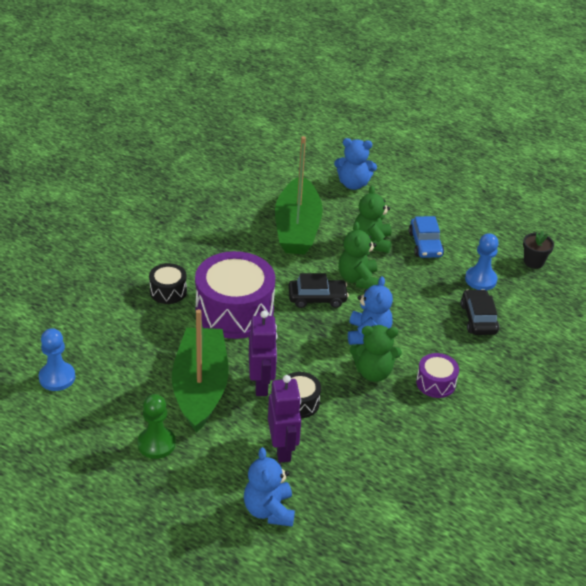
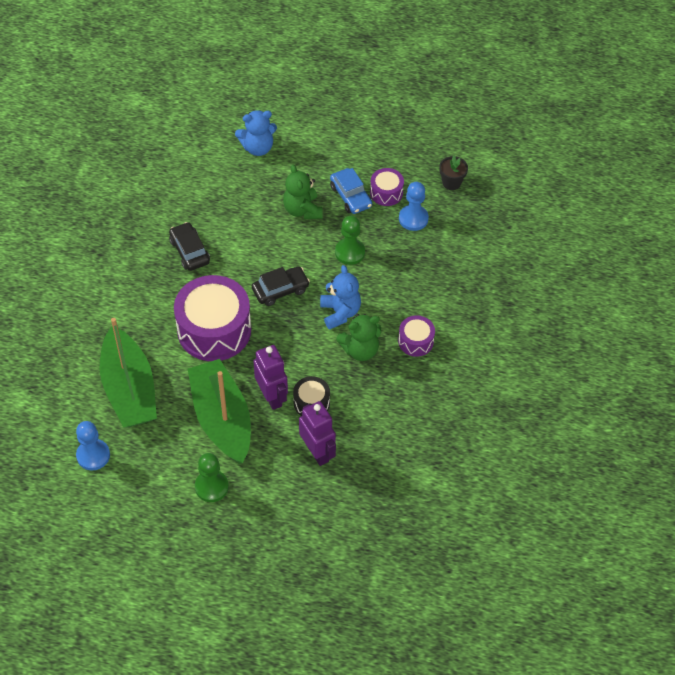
camera: 20 degrees left, 15 degrees up
(168, 291) = (145, 330): black drum -> none
(269, 510) = (331, 512): blue teddy bear -> none
(297, 228) = (228, 218): green boat -> green boat (129, 389)
(357, 279) = (307, 256): green teddy bear -> none
(402, 288) = (350, 252): none -> green pawn
(462, 251) = (386, 193): none -> purple drum
(478, 319) = (426, 262): black car -> black car (189, 251)

